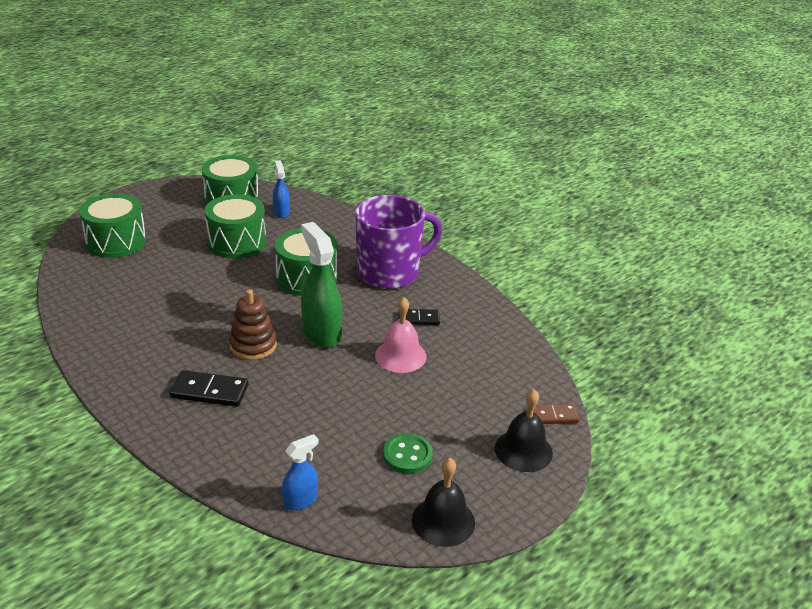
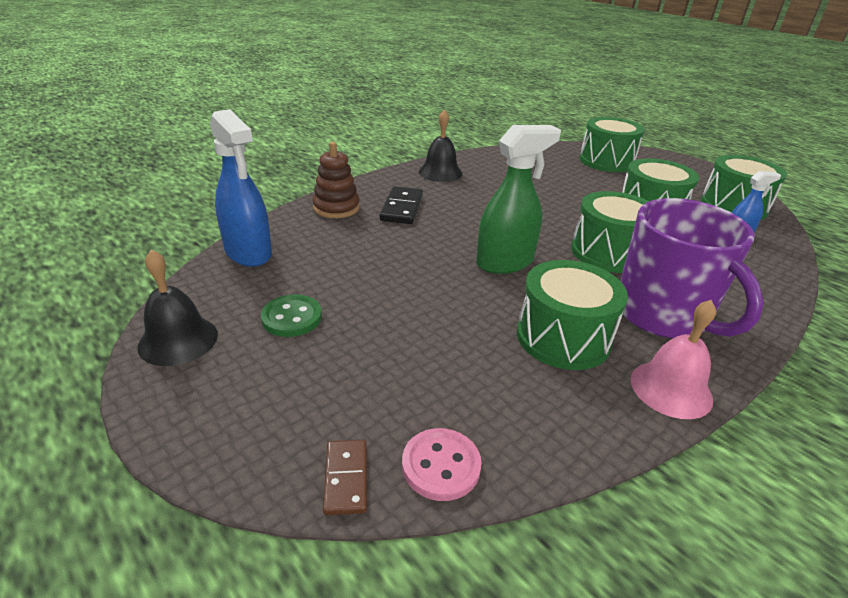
camera: 90 degrees right, 0 degrees up
(253, 345) = (472, 225): brown stacking toy -> brown stacking toy (336, 208)
(301, 500) = (248, 253): blue spray bottle -> blue spray bottle, size x1.82
(400, 356) = (476, 318): pink bell -> pink bell (671, 389)
(418, 319) = (563, 337): black domino -> green drum
(523, 450) = (274, 428): black bell -> black bell (440, 172)
(536, 379) = (441, 466): none -> pink button

